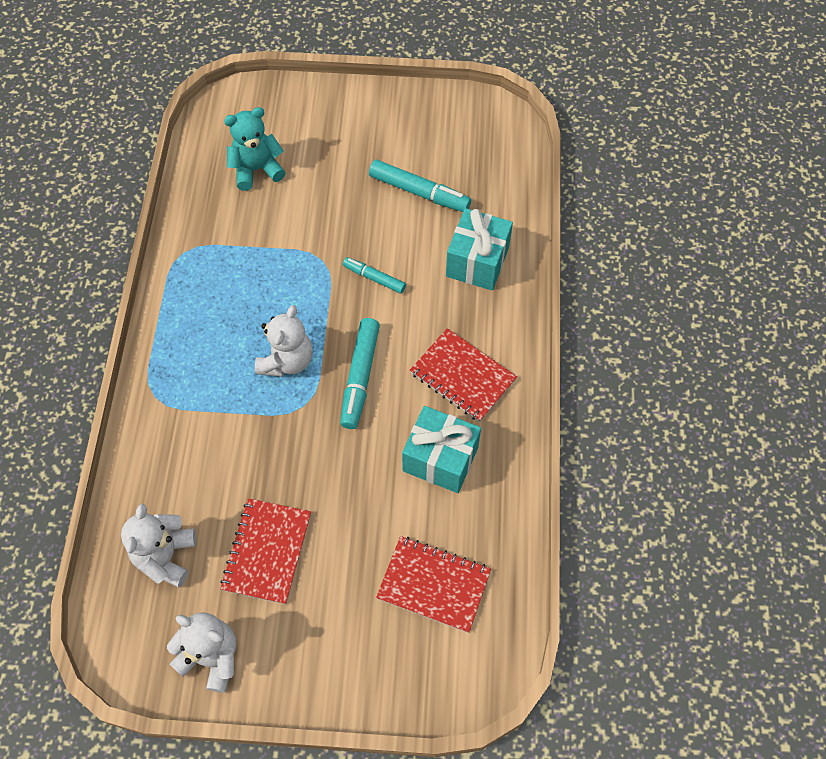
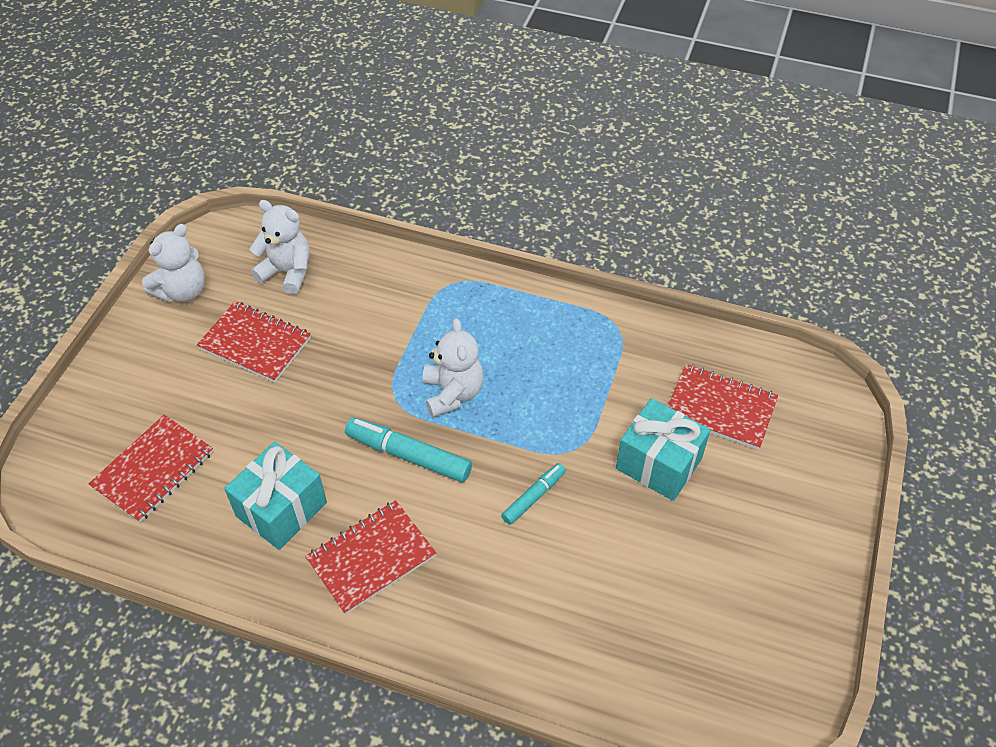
camera: 105 degrees right, 10 degrees down
(257, 170) = (720, 408): turquoise teddy bear -> red notebook
(287, 361) = (453, 393): white teddy bear -> white teddy bear turned 135 degrees counterclockwise
(419, 192) = (652, 577): turquoise marker -> none
(477, 262) = (526, 619): turquoise gift -> turquoise gift (658, 463)

